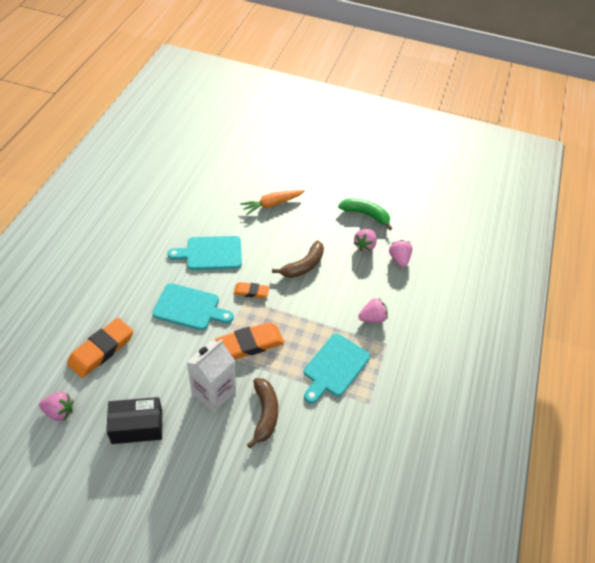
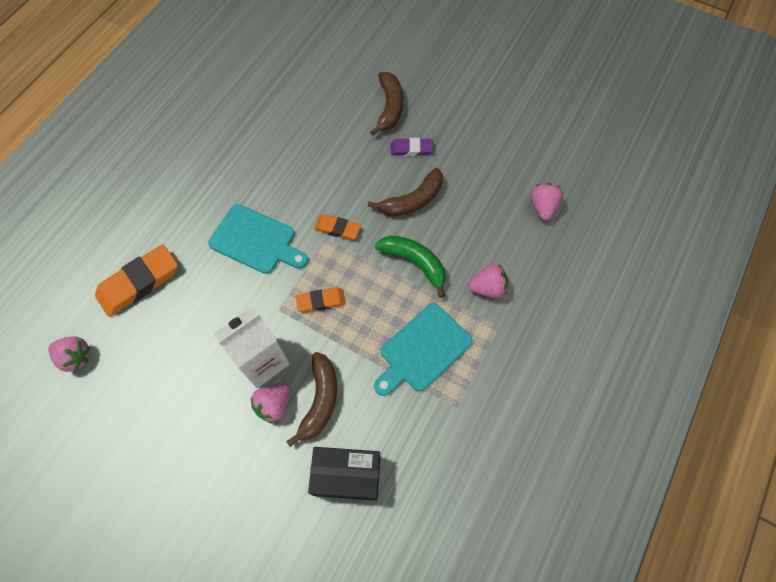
camera: 15 degrees right, 15 degrees up
(137, 426) = (161, 391): black box -> black box (347, 475)
(211, 253) = (297, 168): turquoise cutting board -> none
(250, 344) = (321, 301): orange eraser -> orange eraser, size x0.56
(272, 204) = (389, 107): orange carrot -> brown banana
(294, 231) = (411, 149): none -> purple eraser
(364, 245) = (500, 181): pink strawberry -> pink strawberry (274, 404)
(366, 215) = (511, 136): green banana -> green banana (415, 263)

